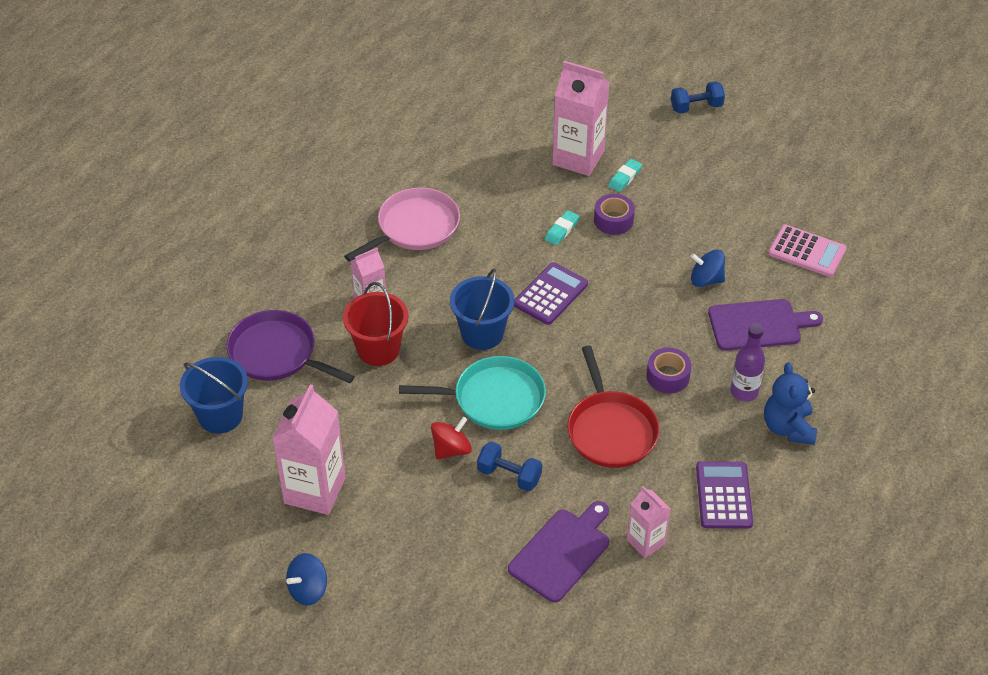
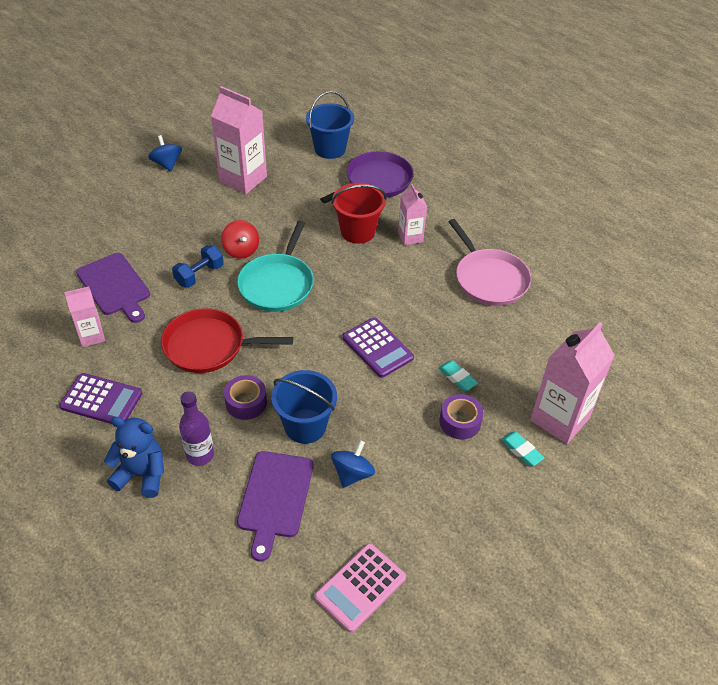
camera: 105 degrees right, 0 degrees up
(482, 334) = (349, 293): blue bucket -> blue bucket (305, 426)
(696, 107) = (632, 560): blue dumbbell -> none

